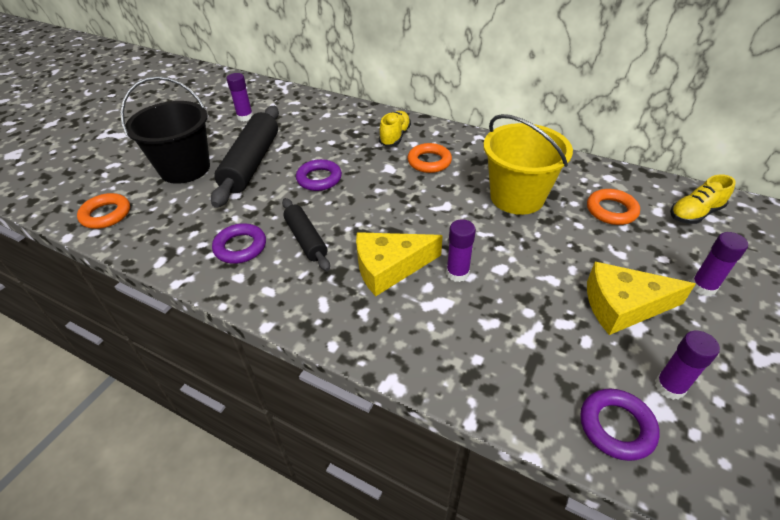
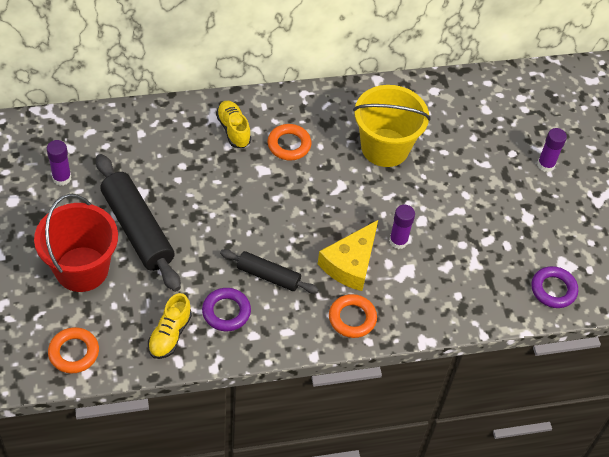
camera: 45 degrees left, 10 degrees up
(185, 169) = (82, 269): black bucket -> red bucket
(319, 179) = (216, 213): purple ring -> none
(611, 210) = (456, 126): orange ring -> orange ring (352, 318)
(623, 306) = (511, 207): yellow cheese -> none
(669, 387) = (564, 248): purple glue stick -> none
(695, 213) = (509, 99): yellow shoe -> yellow shoe (170, 334)

